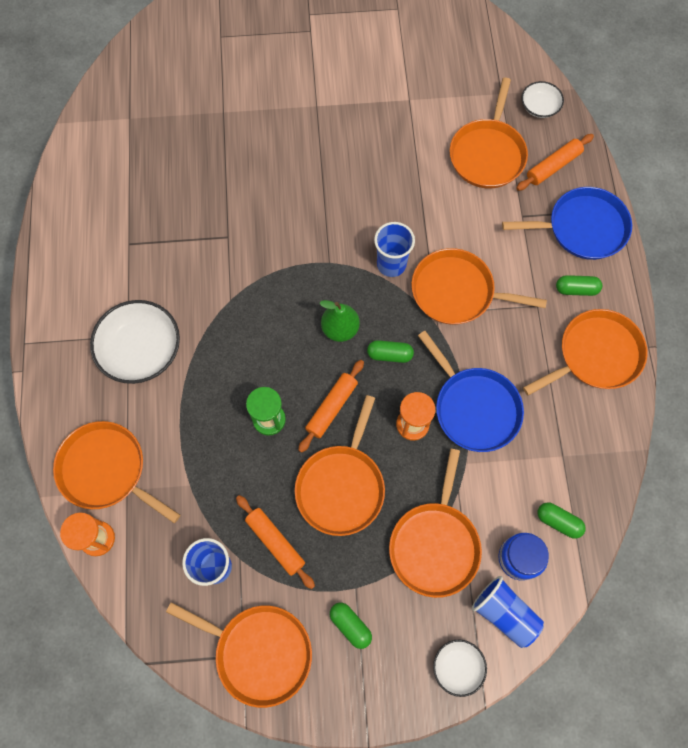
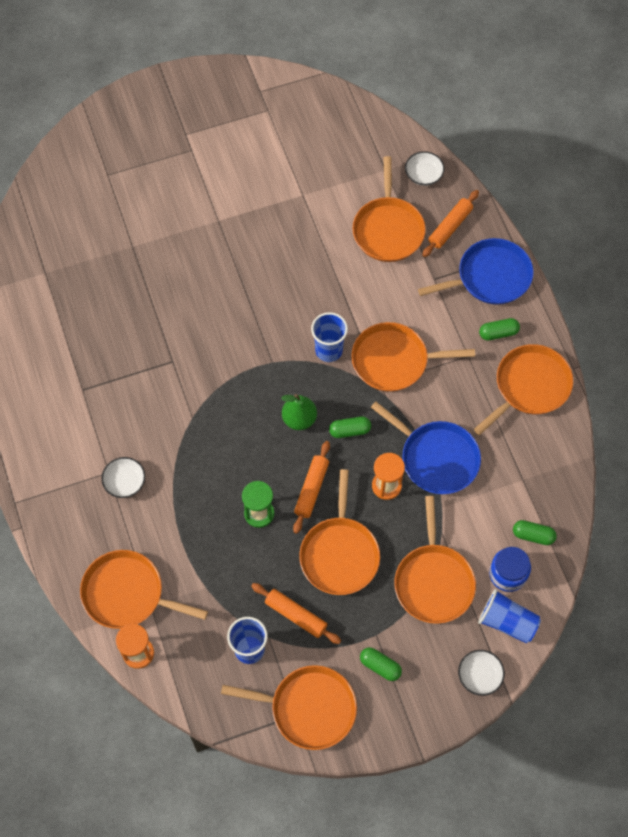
camera: 15 degrees left, 5 degrees down
(141, 350) = (125, 482): white bowl -> white bowl, size x0.54

